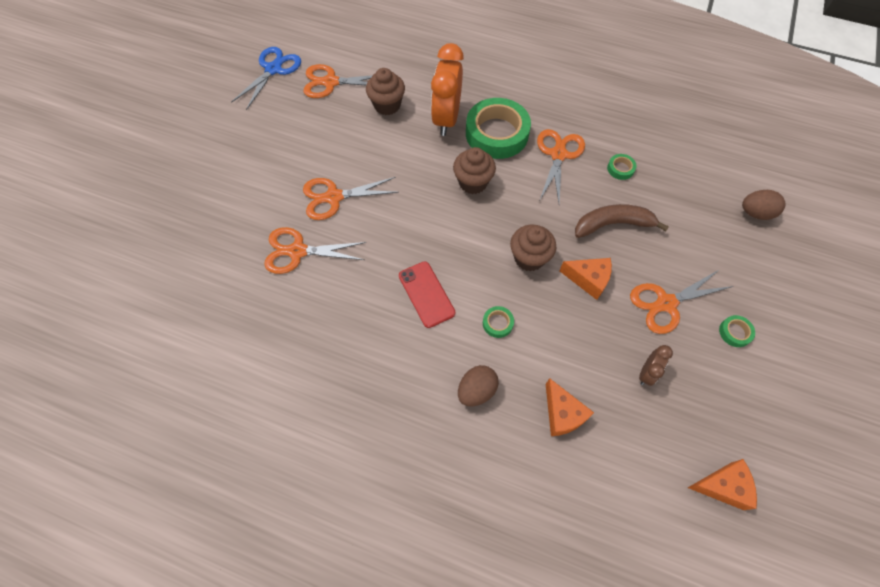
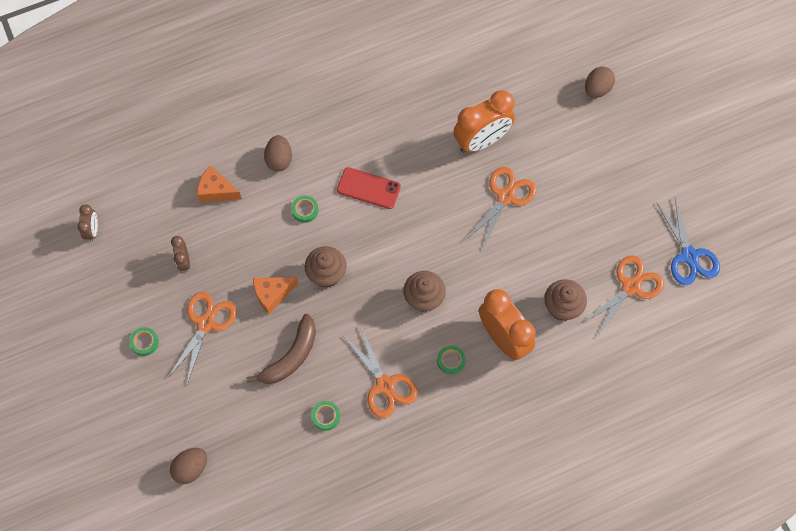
camera: 135 degrees right, 5 degrees up
(168, 211) = (597, 89): none -> brown egg
(297, 251) = (481, 141): orange scissors -> orange clock
(497, 133) = (451, 361): green tape -> green tape, size x0.41
(722, 486) = (92, 230): orange cheese -> brown clock

